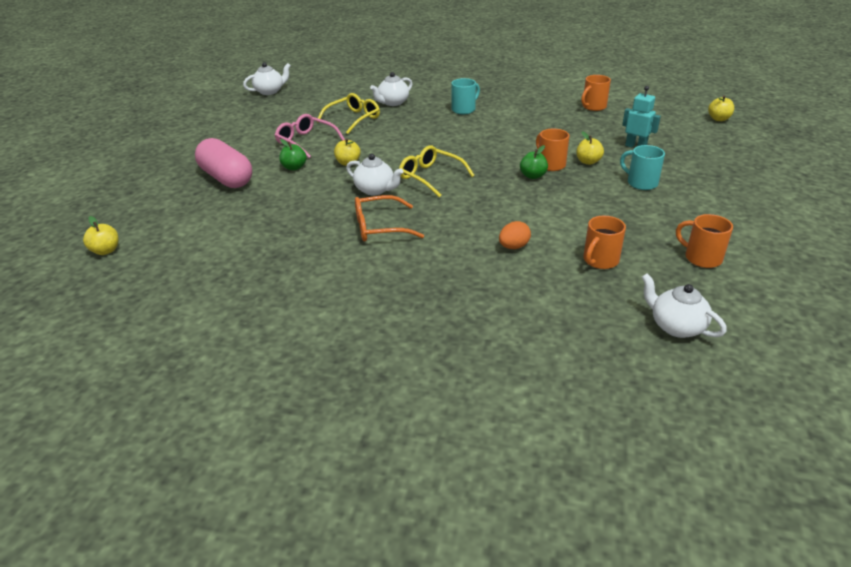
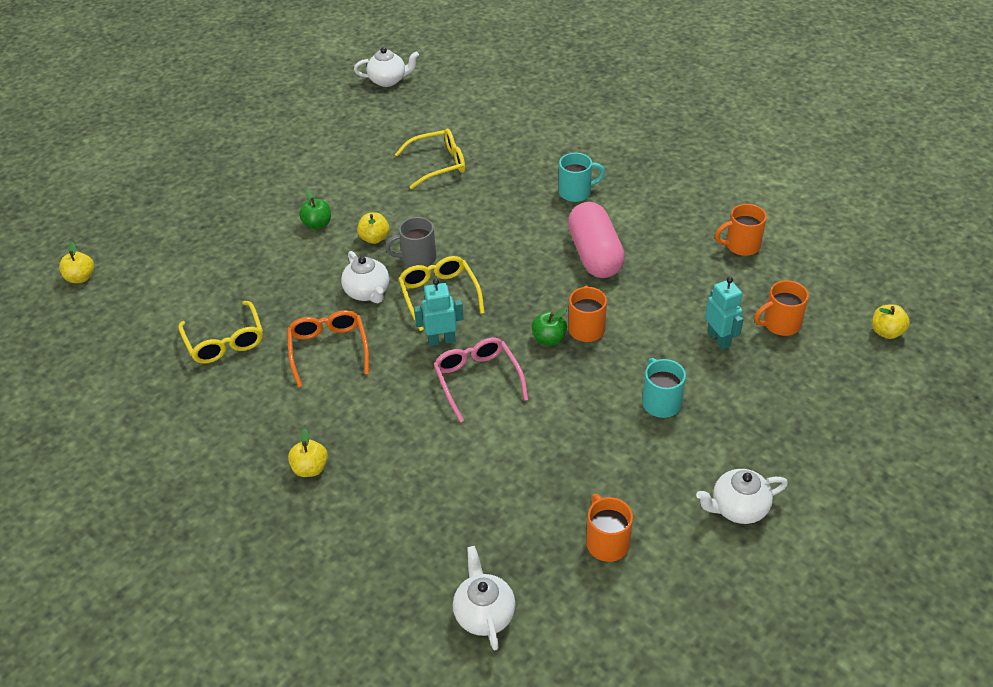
camera: 30 degrees right, 10 degrees up
(226, 178) = (244, 215): pink capsule -> pink capsule (595, 255)
(286, 248) = (225, 341): none -> yellow glasses
(306, 142) = (360, 186): pink glasses -> pink glasses (478, 380)
(380, 227) = (329, 350): orange glasses -> orange glasses turned 60 degrees clockwise
(392, 164) = (417, 258): none -> grey mug
(393, 103) = (505, 149): white teapot -> white teapot (738, 508)
(460, 197) = (441, 340): none -> turquoise robot
(513, 247) = (430, 435): orange egg -> none
(588, 162) = (634, 341): yellow apple -> yellow apple (310, 468)
(600, 261) = (497, 495): orange mug -> orange mug (780, 324)

